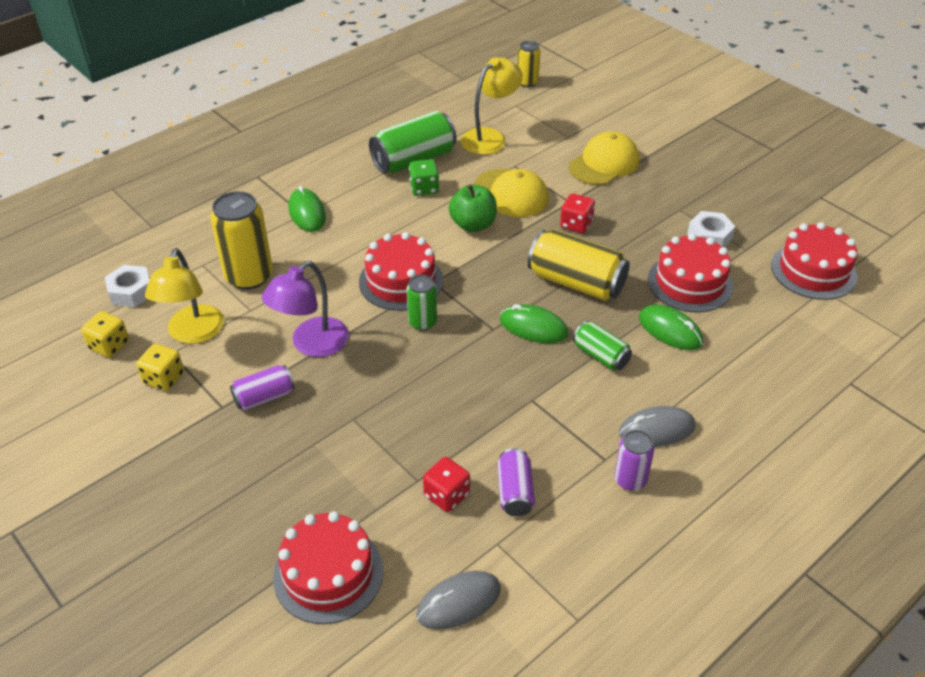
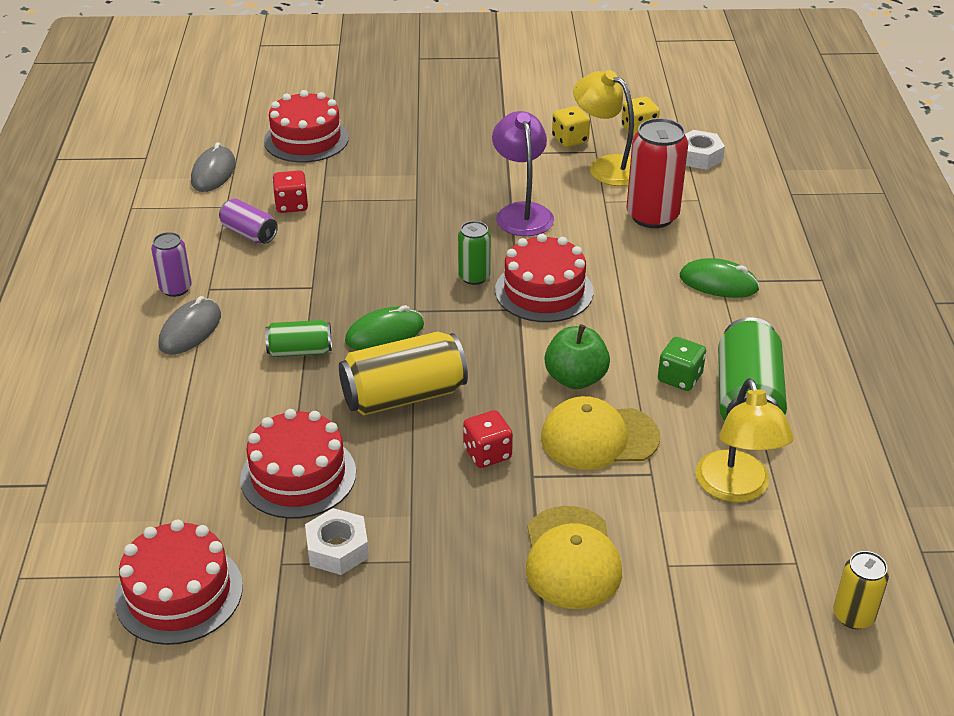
camera: 130 degrees right, 5 degrees down
(249, 276) = (652, 216): yellow can -> red can
(264, 397) = (492, 171): purple can -> none
(670, 330) = (265, 414): green mouse -> none

